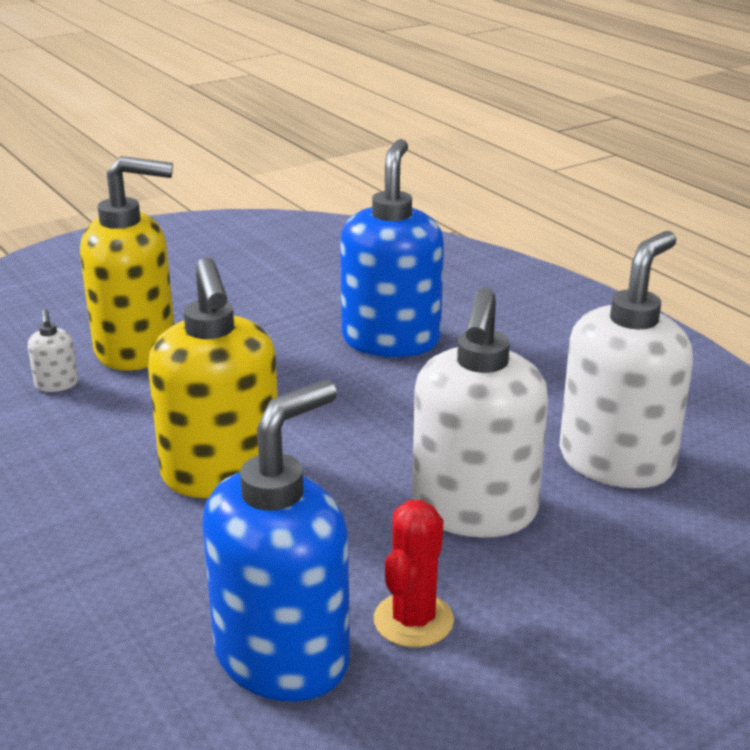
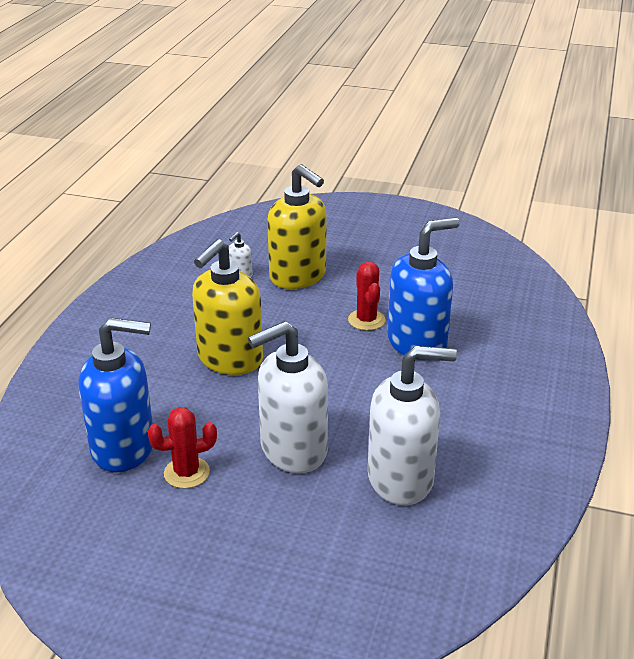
camera: 50 degrees right, 5 degrees up
(300, 349) = (366, 320): none -> red cactus

